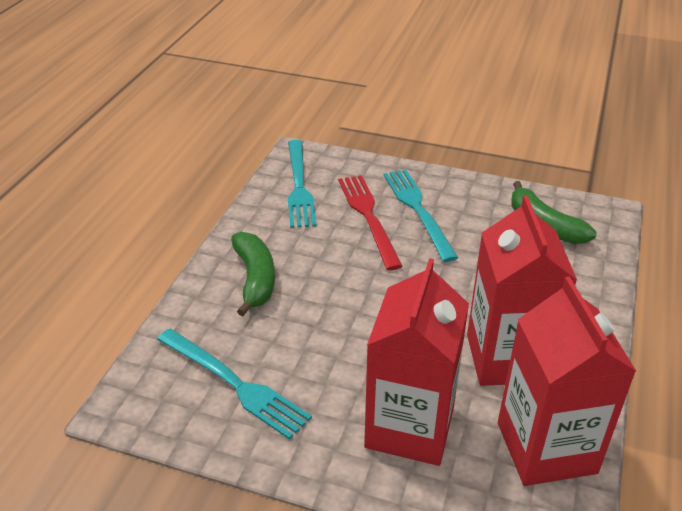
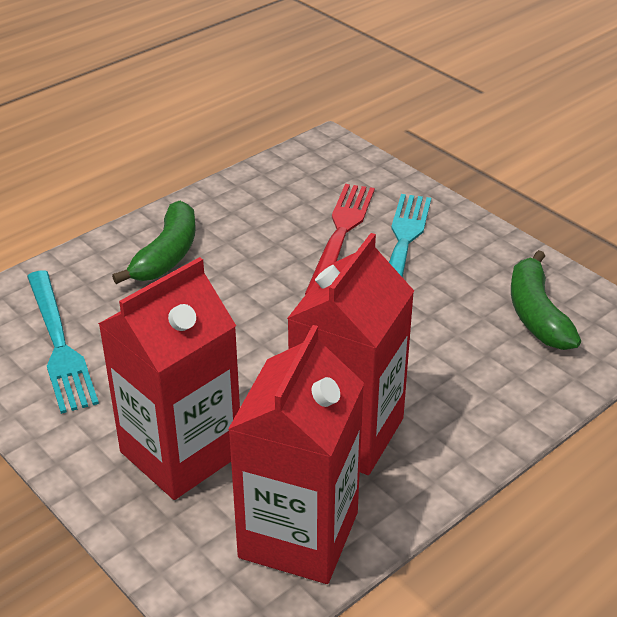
camera: 30 degrees right, 0 degrees up
(299, 186) = (297, 178): turquoise fork -> none

